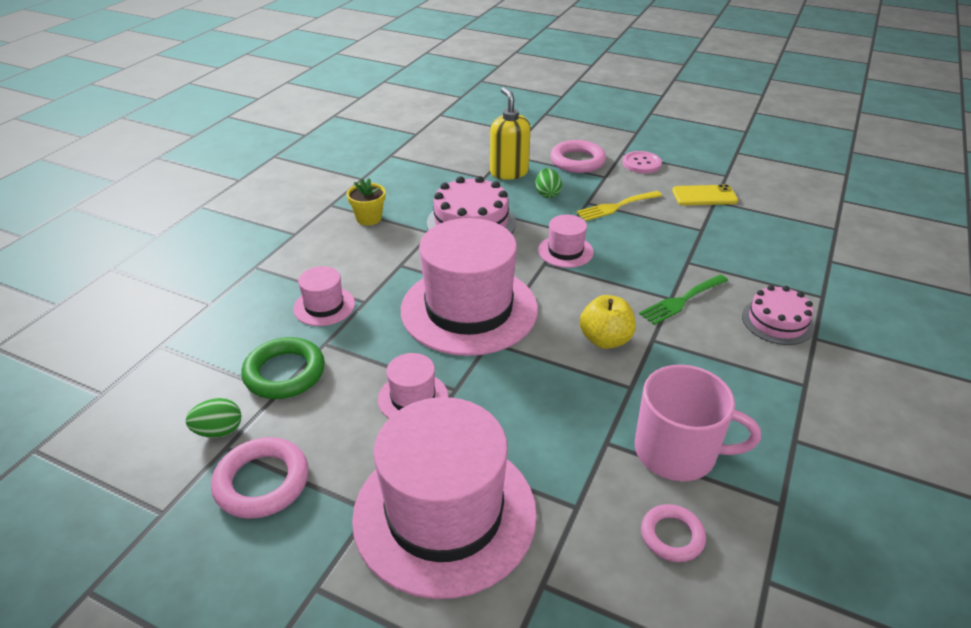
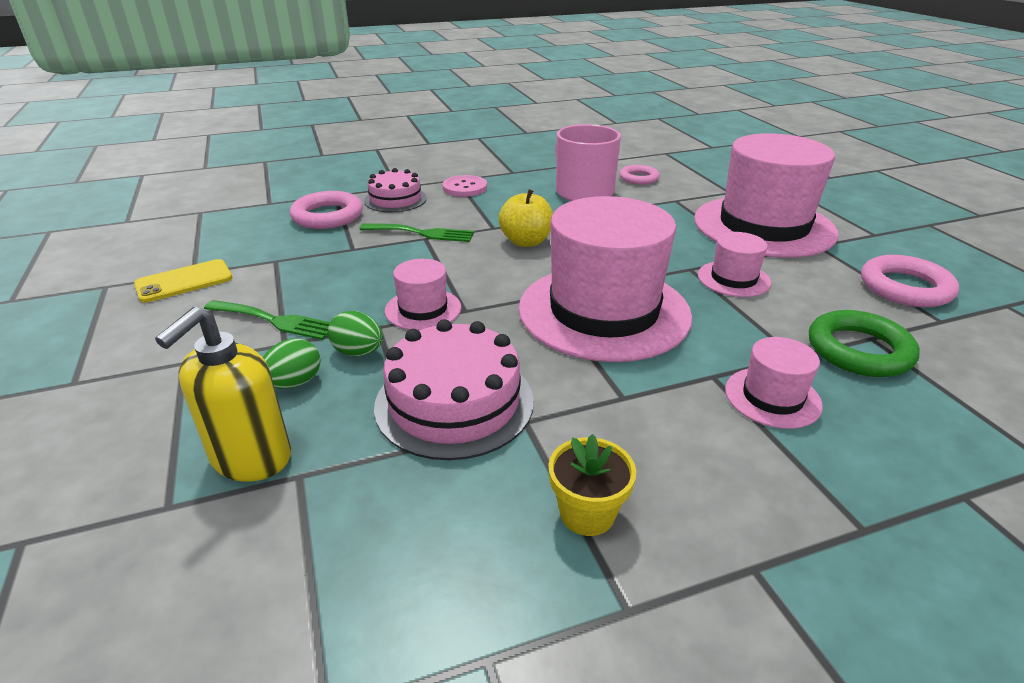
camera: 135 degrees left, 5 degrees down
(219, 431) = (948, 335): green egg -> green egg (358, 352)
(577, 161) = (141, 410): pink ring -> pink ring (327, 216)
(616, 206) = (274, 320): yellow fork -> green fork
(641, 163) = (108, 352): pink button -> pink button (465, 188)
(704, 196) = (184, 281): yellow phone -> yellow phone turned 75 degrees counterclockwise

